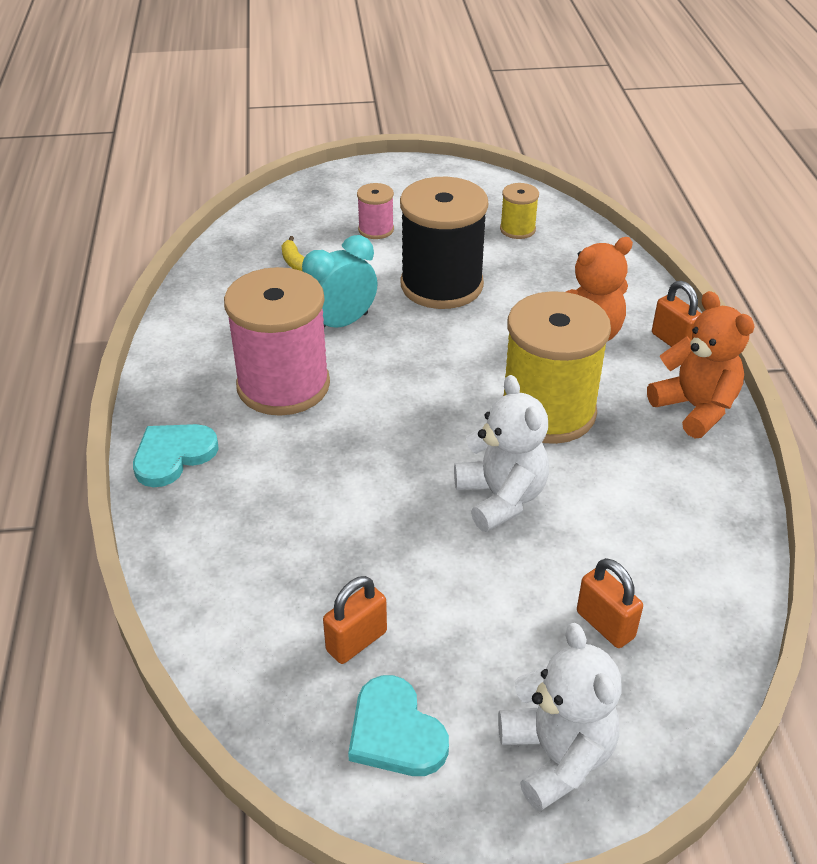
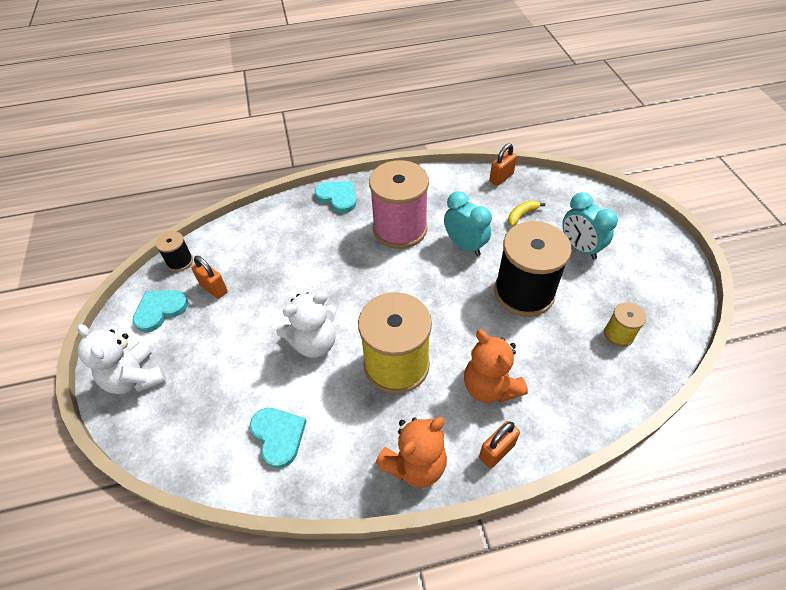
camera: 85 degrees right, 10 degrees up
(266, 708) = (180, 261): none -> black spool
(376, 229) = (580, 248): pink spool -> turquoise clock
(556, 756) = (135, 378): white teddy bear -> white teddy bear turned 75 degrees clockwise
(605, 625) = (215, 400): orange padlock -> orange padlock (501, 178)
(665, 542) = (278, 436): none -> turquoise heart

